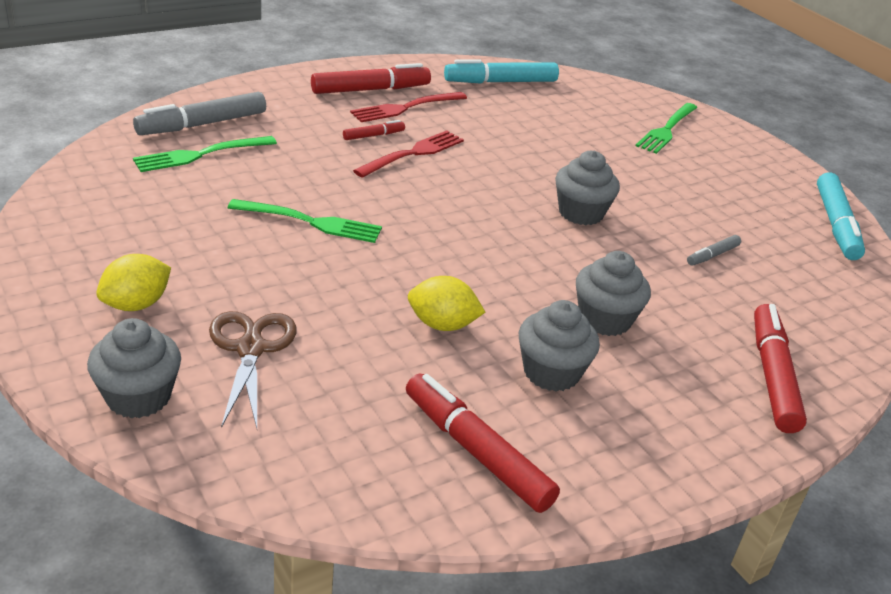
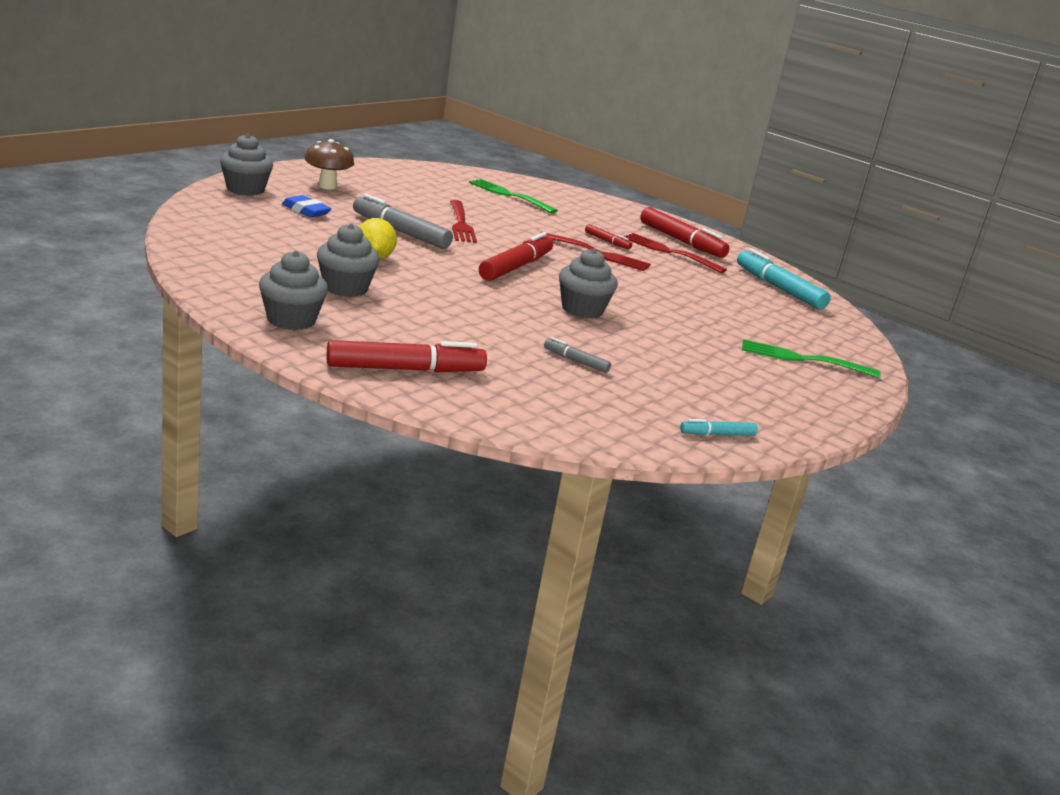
camera: 70 degrees right, 10 degrees down
(136, 304) = (327, 186): yellow lemon -> brown mushroom
(202, 124) = (550, 195): grey marker -> grey marker (400, 232)
(250, 349) = (306, 211): brown scissors -> blue eraser
(311, 222) = (461, 223): green fork -> red fork
(476, 451) = (245, 263): red marker -> red marker (516, 267)
(604, 319) = (429, 309): grey cupcake -> grey cupcake (291, 320)
(835, 225) = (717, 434): turquoise marker -> turquoise marker, size x0.50

